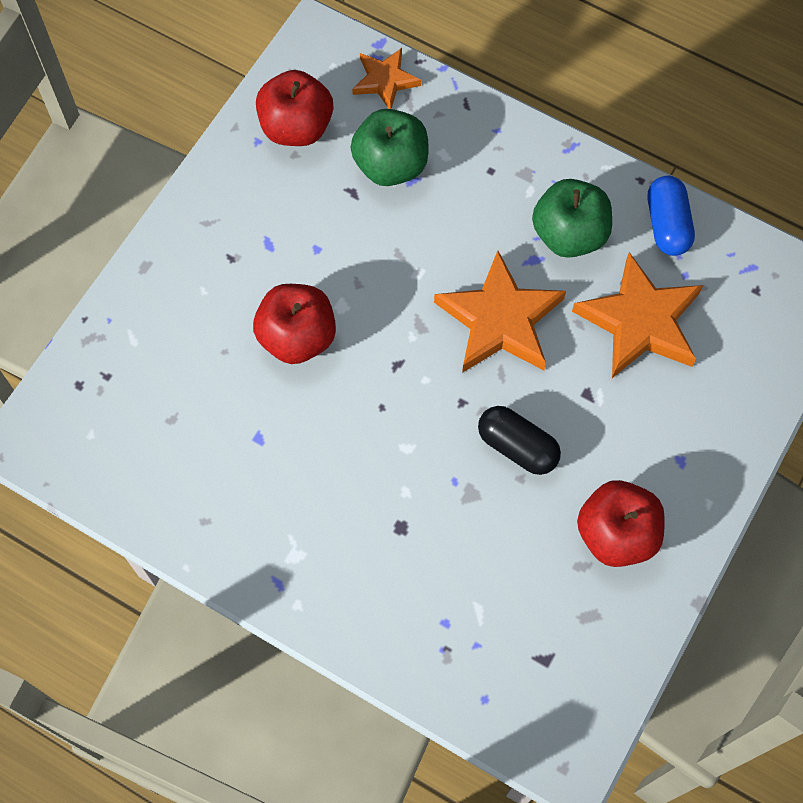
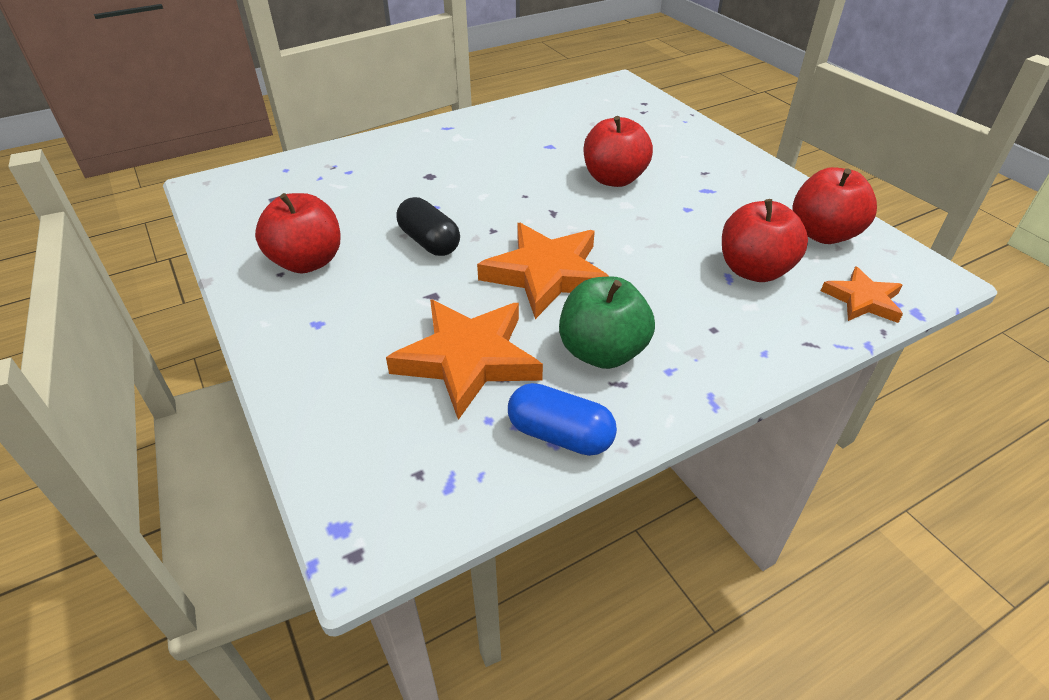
camera: 120 degrees right, 25 degrees down
(391, 165) = (754, 270): green apple -> red apple
(517, 446) = (429, 242): black capsule -> black capsule turned 75 degrees clockwise

